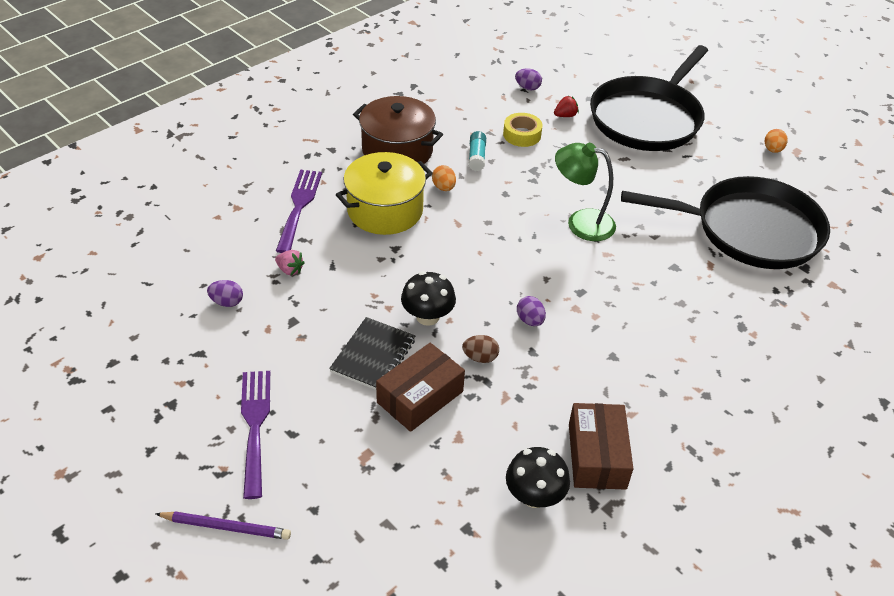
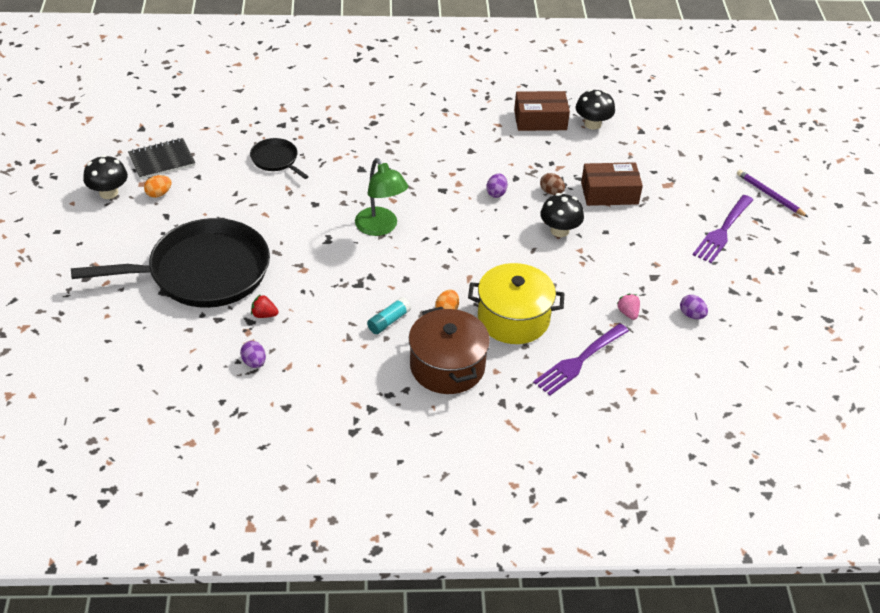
camera: 140 degrees left, 0 degrees up
(373, 356) = (617, 228): black notebook -> black notebook (162, 160)
(522, 135) = (325, 319): yellow tape -> none
(597, 456) = (540, 120): brown box -> brown box turned 45 degrees clockwise
(750, 230) = (276, 160): black pan -> black pan, size x0.44
(803, 131) = (108, 193): none -> black mushroom

